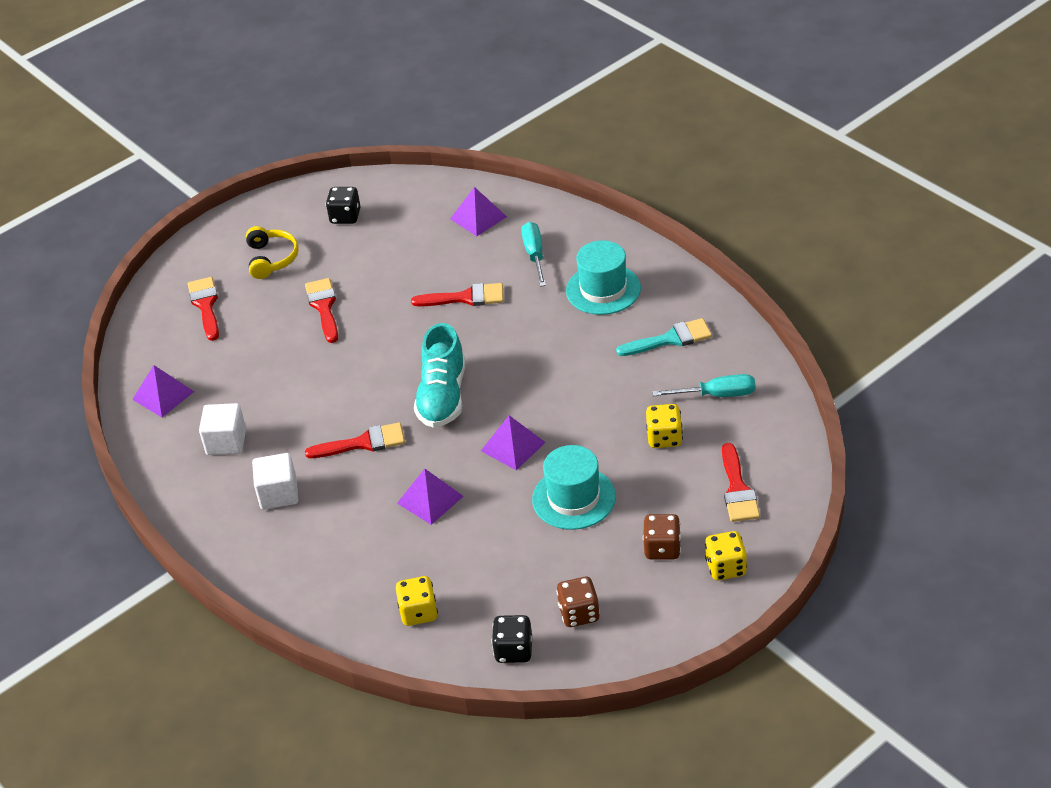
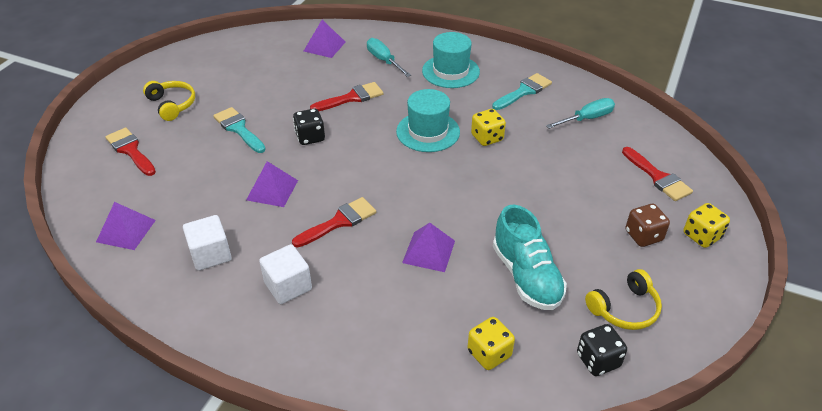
camera: 30 degrees left, 0 degrees up
(323, 307) = (238, 129): red brush -> turquoise brush
(345, 217) = (218, 65): black dice -> black dice (310, 137)
(443, 397) = (383, 170): turquoise shoe -> turquoise shoe (526, 276)
(513, 446) = (466, 191): purple pyramid -> purple pyramid (272, 190)
(573, 498) = (544, 217): turquoise hat -> turquoise hat (428, 132)
(579, 613) = (624, 309): brown dice -> yellow headphones
(664, 438) = (575, 156): yellow dice -> yellow dice (487, 138)

